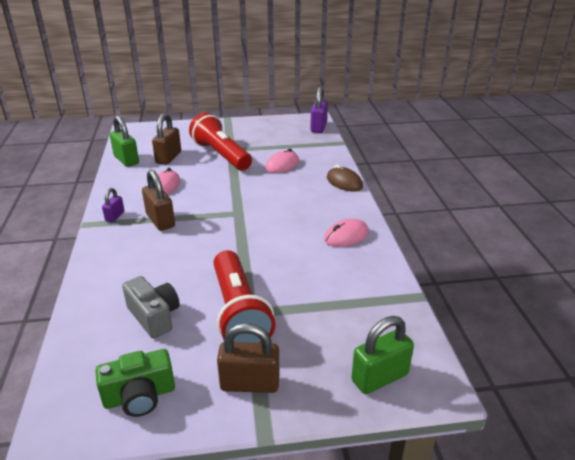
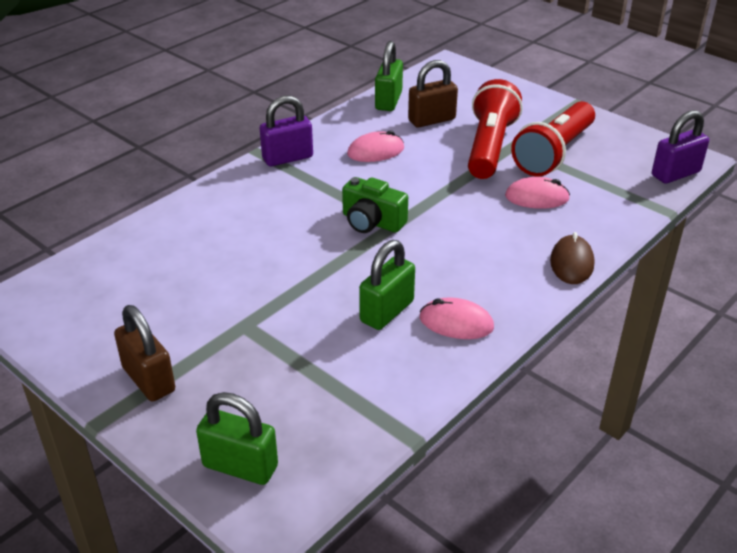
camera: 50 degrees right, 5 degrees up
(115, 216) = (287, 158): purple padlock -> purple padlock, size x1.72
(140, 396) = (77, 324): green camera -> green camera (372, 222)
(154, 316) = (176, 271): grey camera -> none
(160, 220) = (316, 186): brown padlock -> none
(239, 312) = (236, 318): red flashlight -> red flashlight (554, 153)
(308, 253) = (387, 311): none -> green padlock

